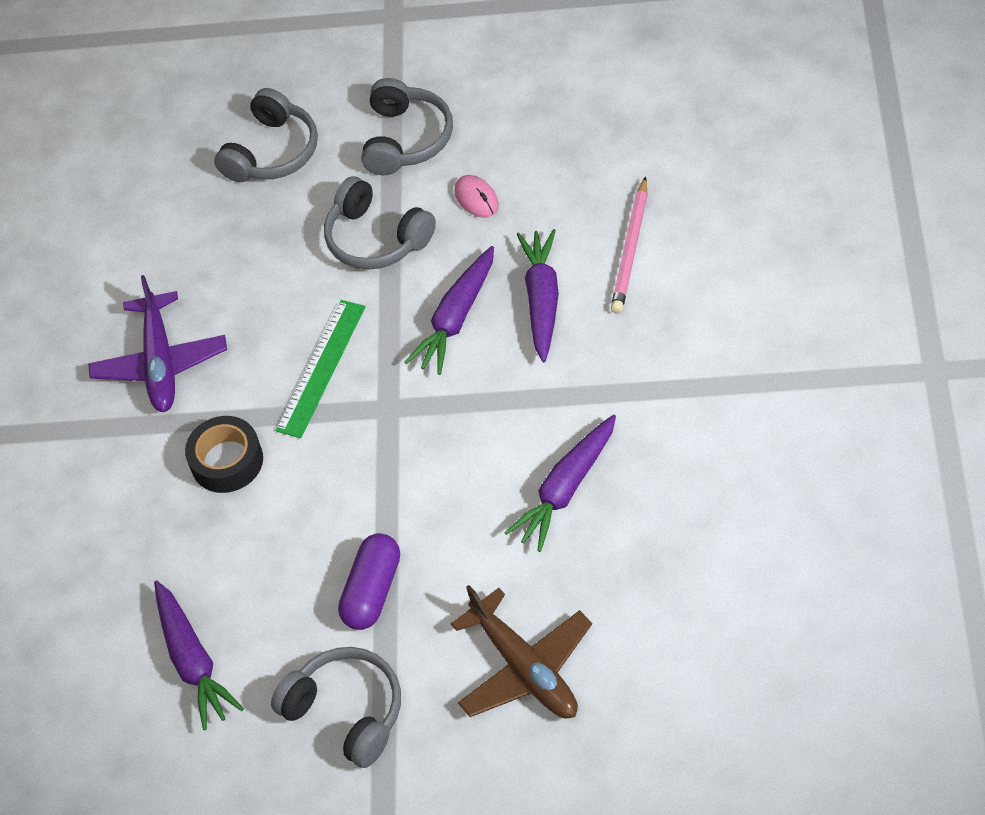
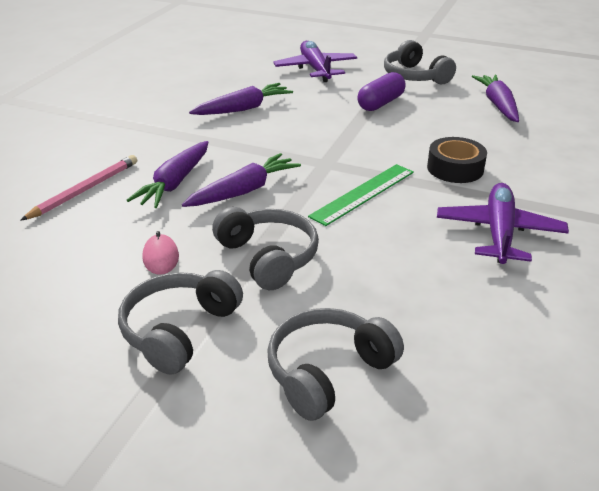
camera: 165 degrees left, 20 degrees down
(525, 668) = (315, 69): brown plane -> purple plane

